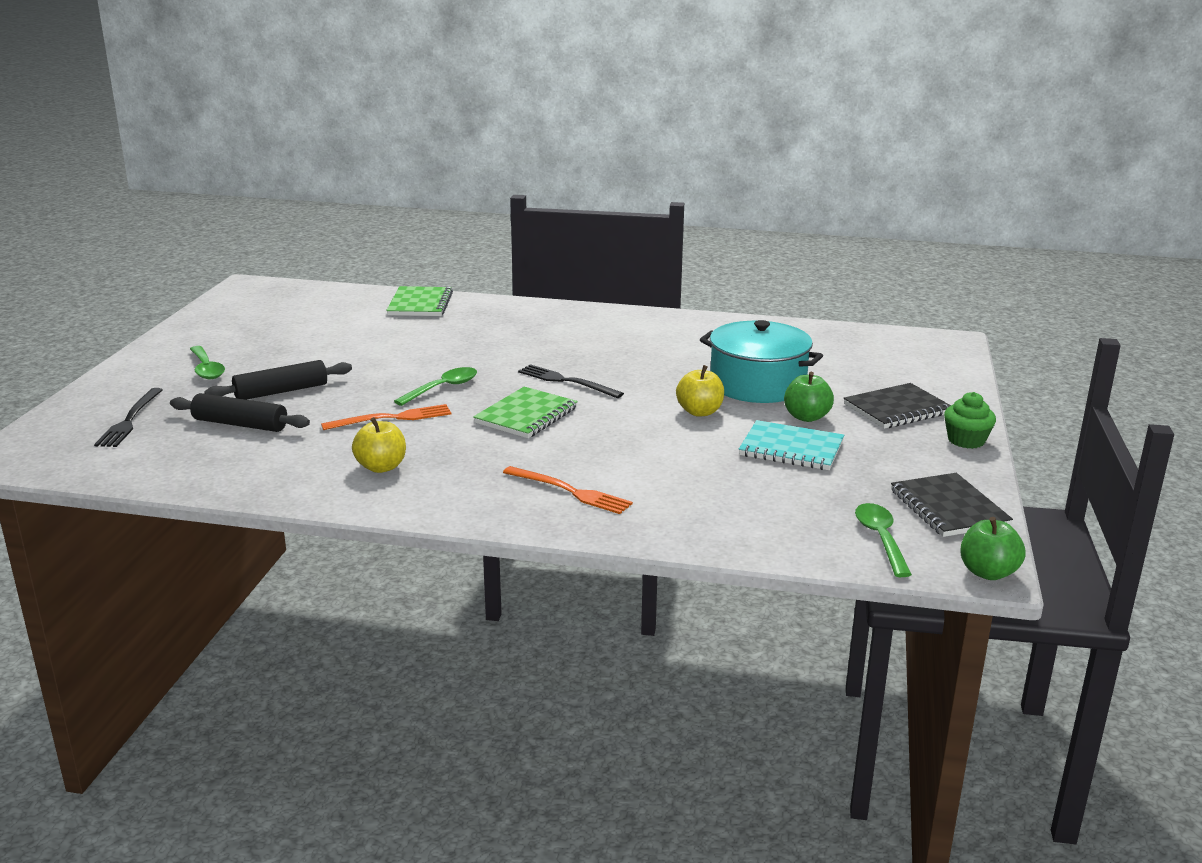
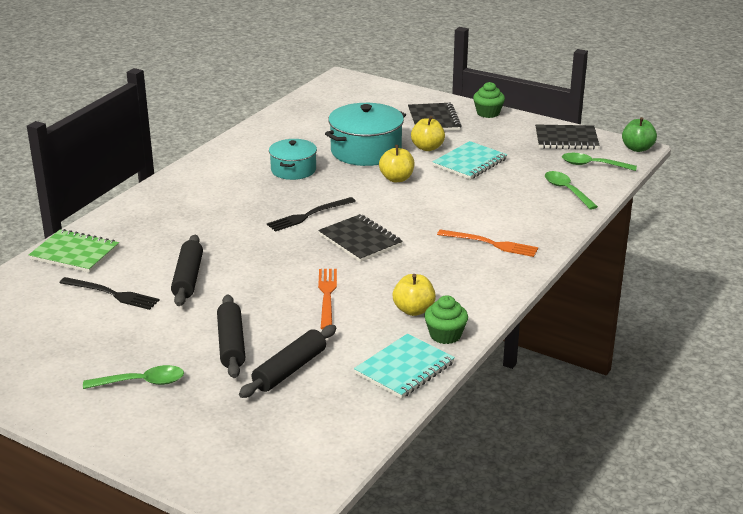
camera: 70 degrees left, 5 degrees up
(130, 420) = (238, 431): black fork -> black fork (112, 294)
(255, 479) = (404, 368): none -> turquoise notebook
(332, 492) = (445, 335): none -> green cupcake
(398, 353) = (188, 278): none -> black rolling pin
(443, 388) = (283, 267): green spoon -> green spoon (566, 190)
(526, 415) = (360, 240): green notebook -> black notebook
(570, 491) = (491, 244): orange fork -> orange fork turned 60 degrees clockwise
(669, 357) = (293, 170): none -> turquoise pot
(806, 417) = (427, 148): green apple -> yellow apple

